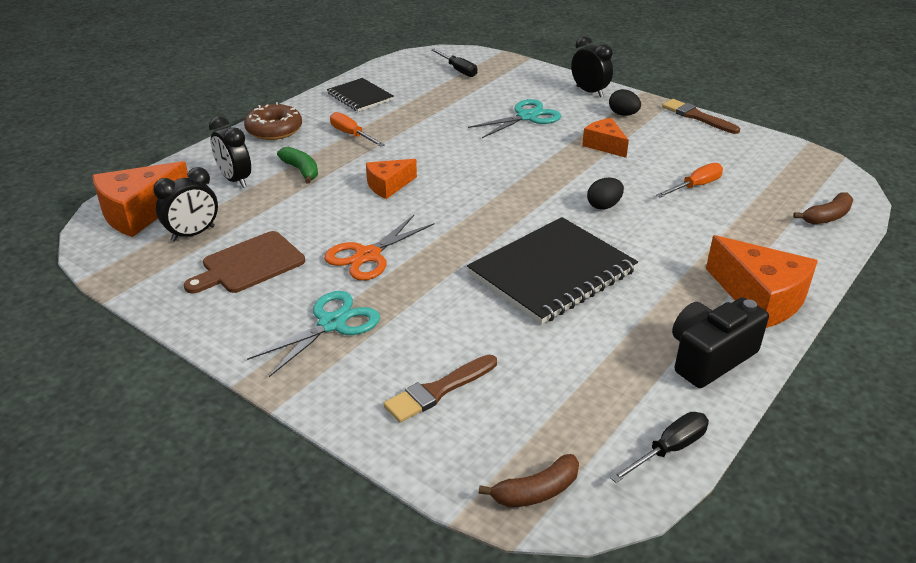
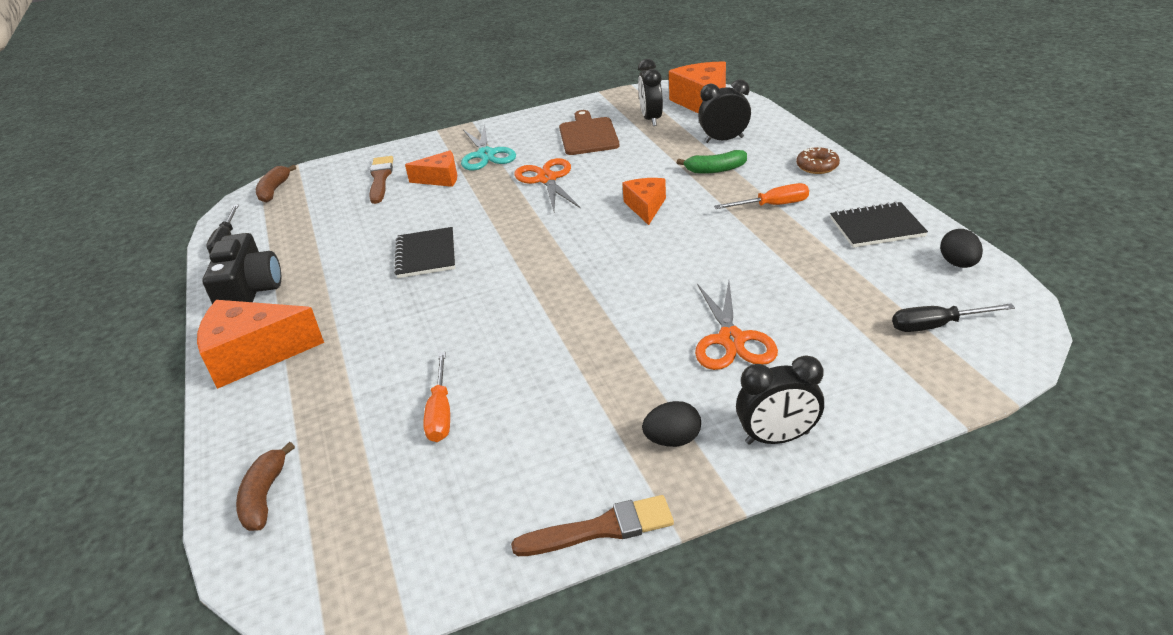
camera: 125 degrees right, 0 degrees up
(274, 129) = (817, 166): brown donut -> brown donut, size x0.65
(527, 117) = (731, 340): turquoise scissors -> orange scissors
(552, 273) = (426, 255): black notebook -> black notebook, size x0.56
(604, 145) = (600, 379): orange cheese -> orange cheese (440, 178)
(604, 206) = (481, 322): black egg -> black egg (958, 264)

